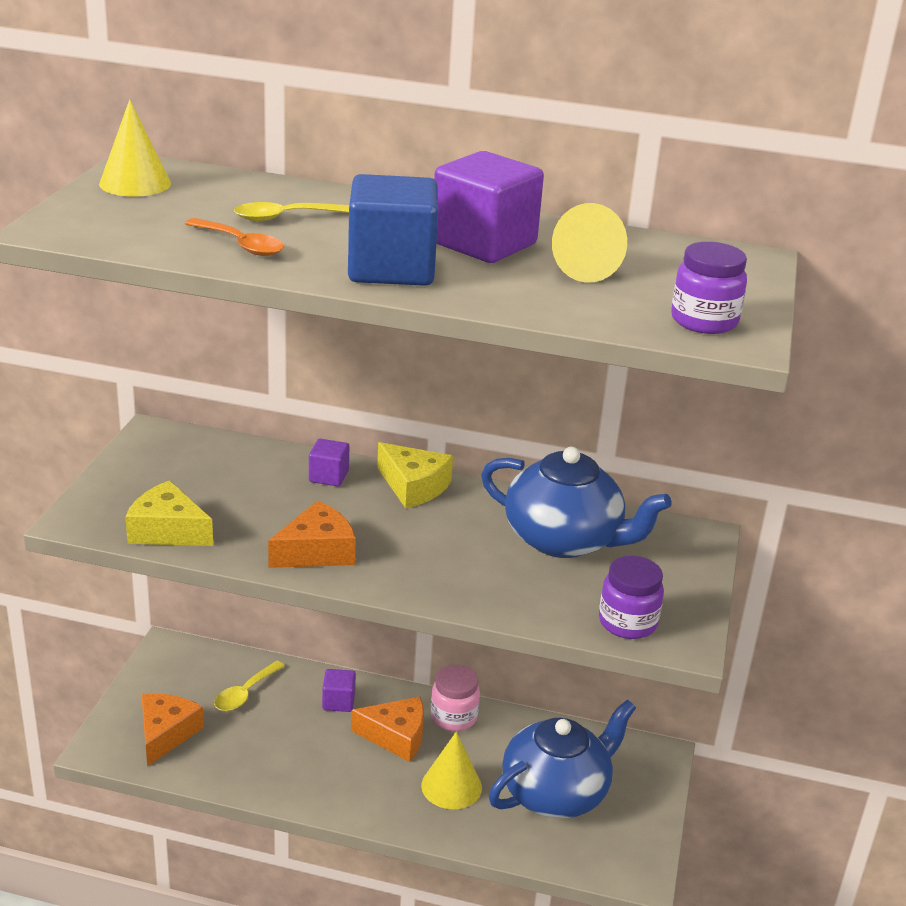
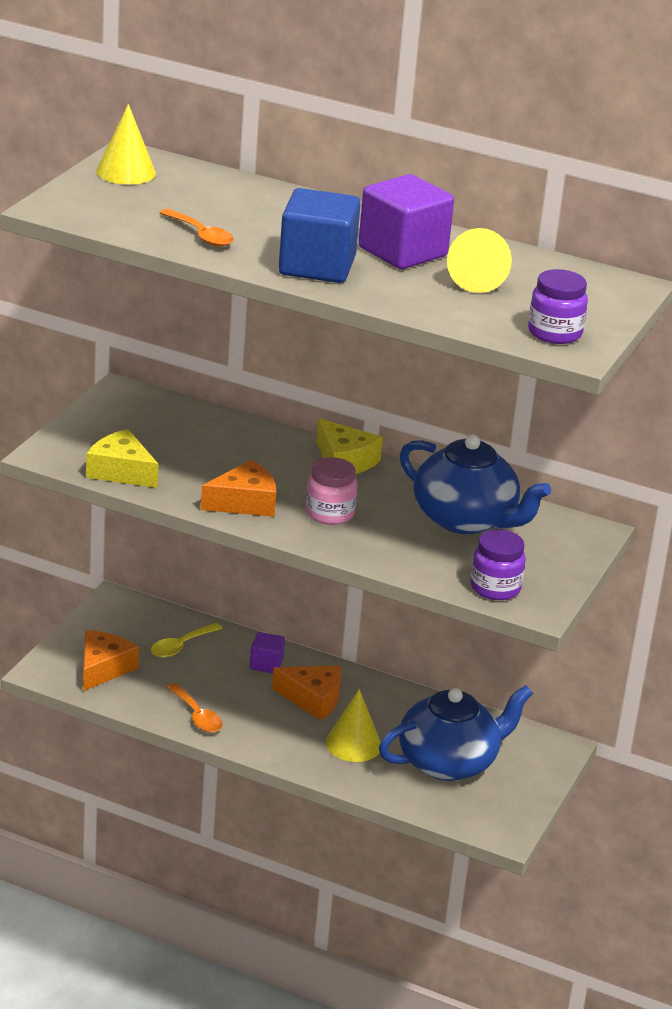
camera: 10 degrees right, 0 degrees up
(277, 778) = (197, 716): none -> orange spoon
(285, 217) = (243, 214): yellow spoon -> none
(328, 476) = (270, 444): purple cube -> none
(453, 717) = (371, 691): pink jar -> pink jar (329, 514)

